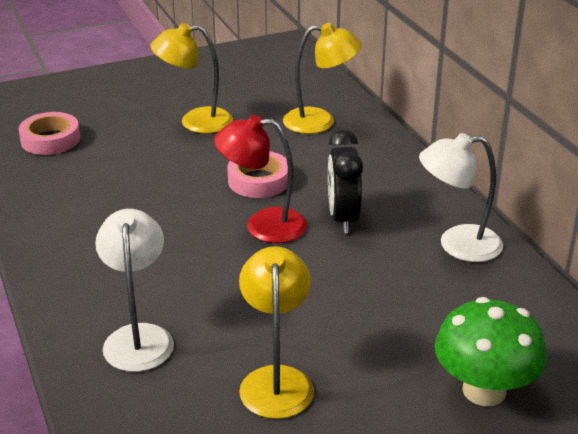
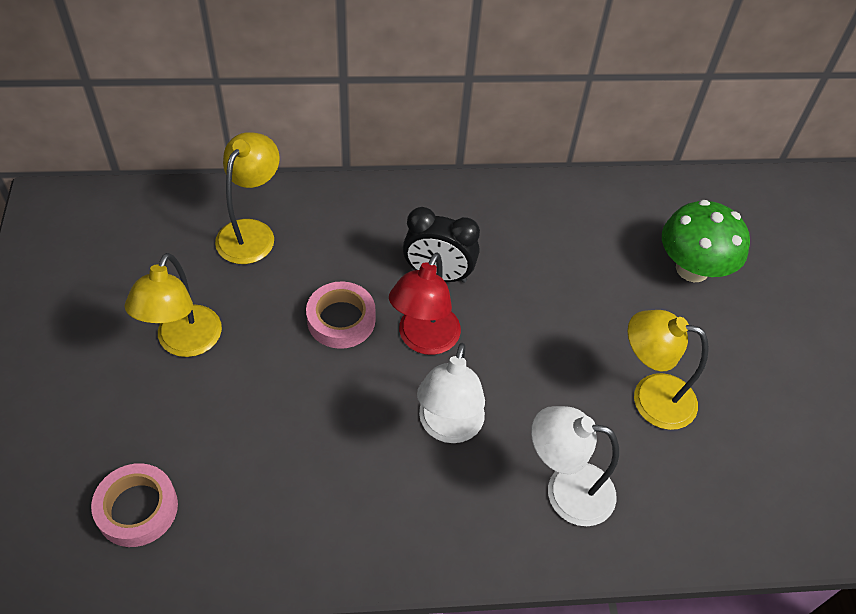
camera: 75 degrees left, 20 degrees up
(457, 245) = (510, 211): white lamp -> white lamp (448, 427)

